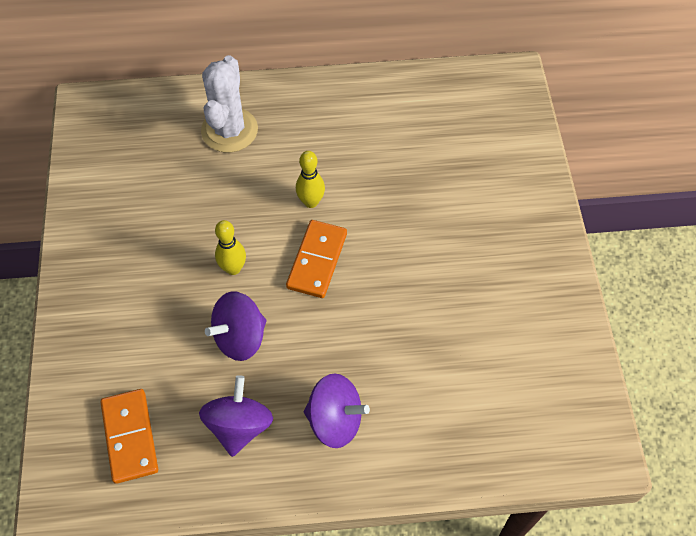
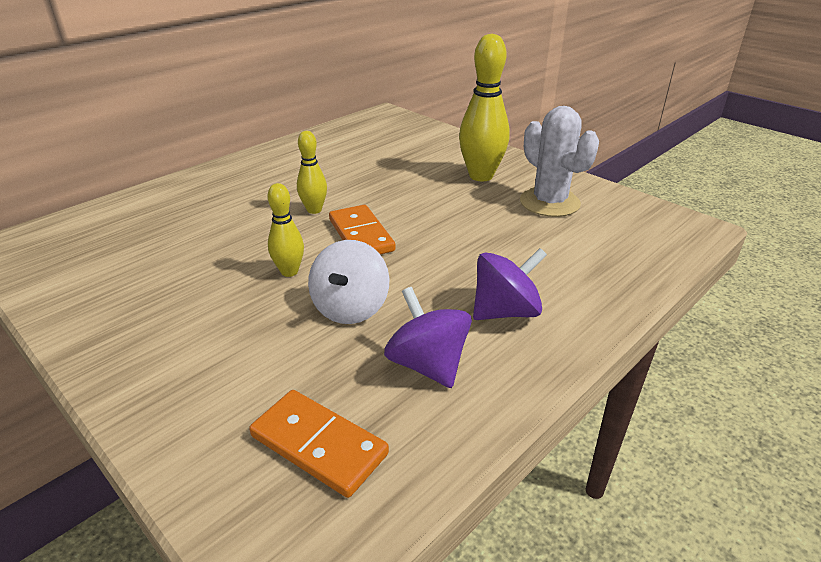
camera: 40 degrees left, 25 degrees down
(229, 130) = (190, 204): white cactus -> white cactus (549, 202)
(240, 337) = (350, 308): purple spinning top -> white spinning top
(494, 246) = (481, 176): none -> yellow bowling pin

